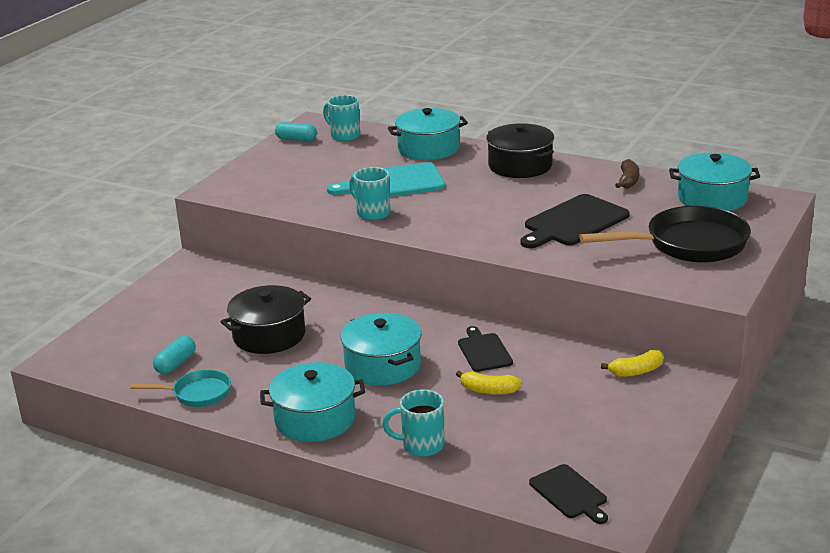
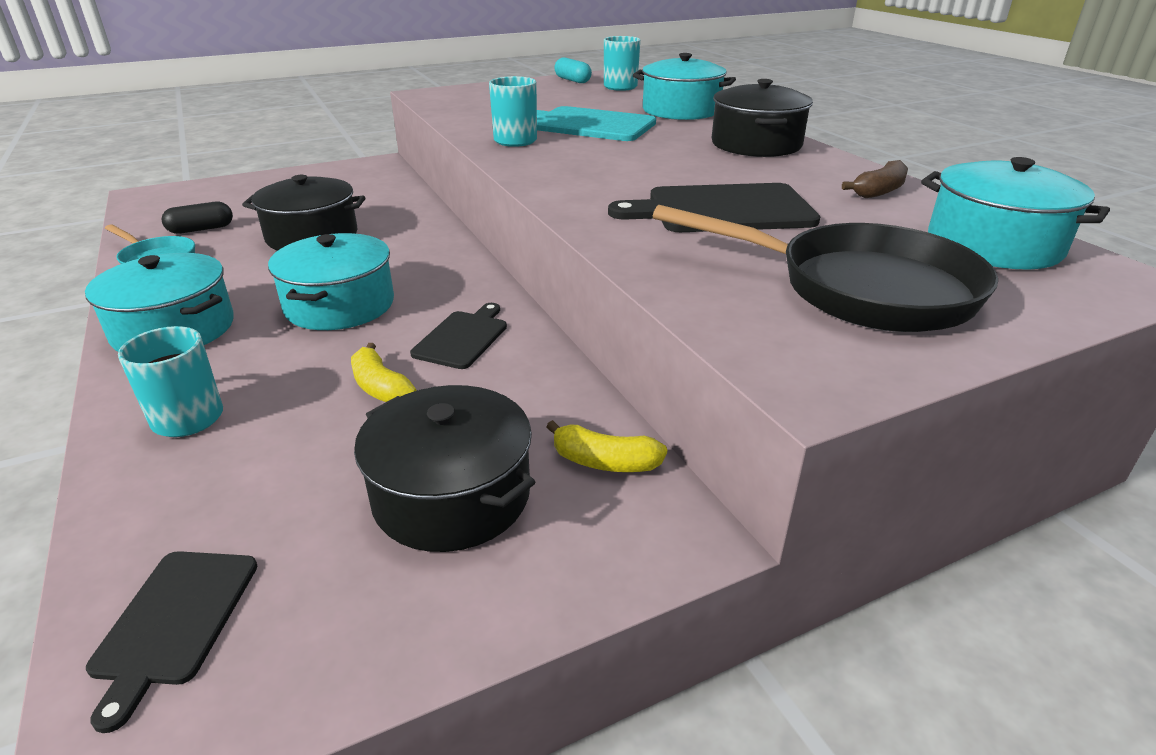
camera: 35 degrees right, 5 degrees up
(176, 364) = (201, 229): turquoise capsule -> black capsule
(597, 411) = (452, 495): none -> black pot

